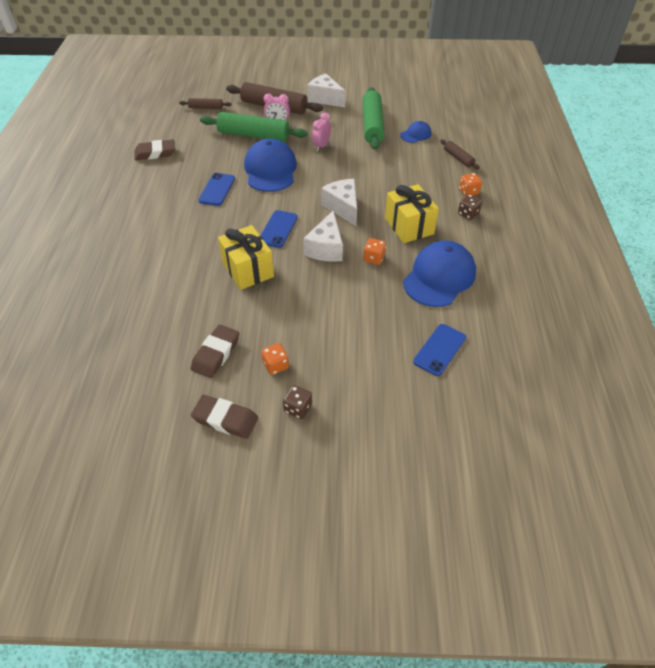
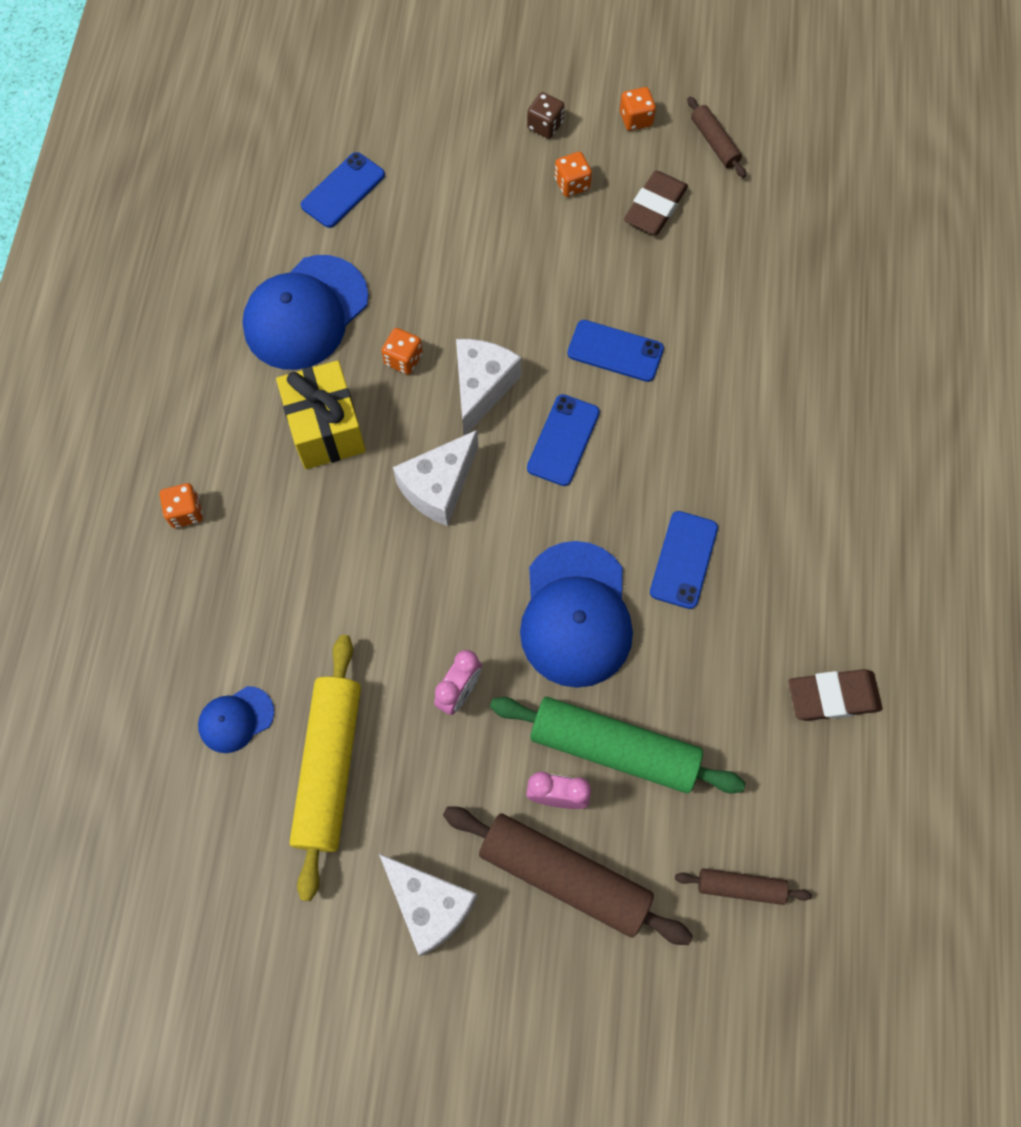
camera: 175 degrees left, 20 degrees up
(225, 419) = (636, 119): brown eraser -> orange dice
(248, 270) = (615, 351): yellow gift -> blue phone
(343, 207) = (438, 487): white cheese -> white cheese turned 60 degrees clockwise
(372, 125) = (329, 767): green rolling pin -> yellow rolling pin
(458, 158) = (168, 621): brown rolling pin -> brown rolling pin (714, 143)
(468, 214) = (208, 451): brown dice -> none

